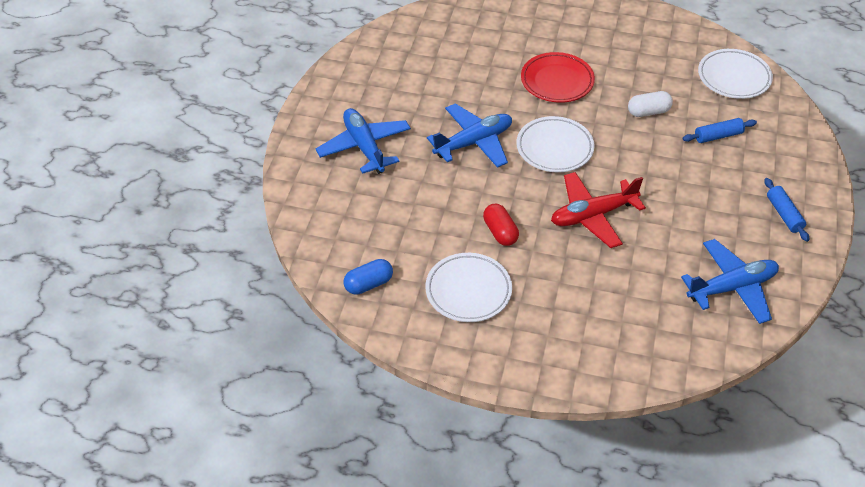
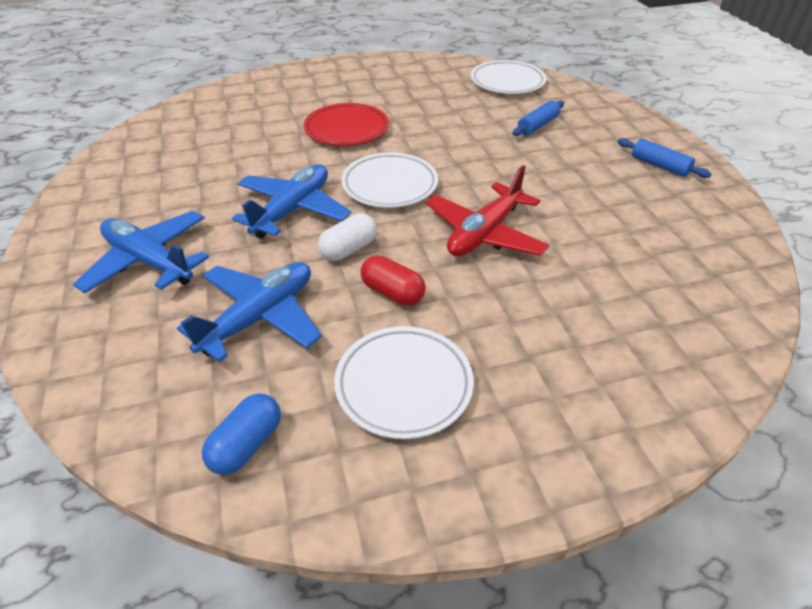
camera: 30 degrees left, 5 degrees down
(648, 112) = (457, 127): white capsule -> white capsule (349, 249)
(732, 287) = (689, 247): blue plane -> blue plane (259, 317)

